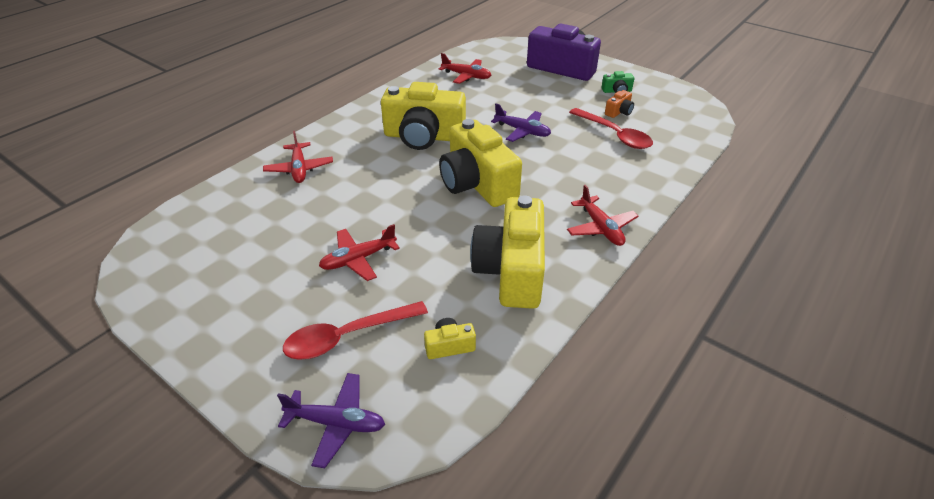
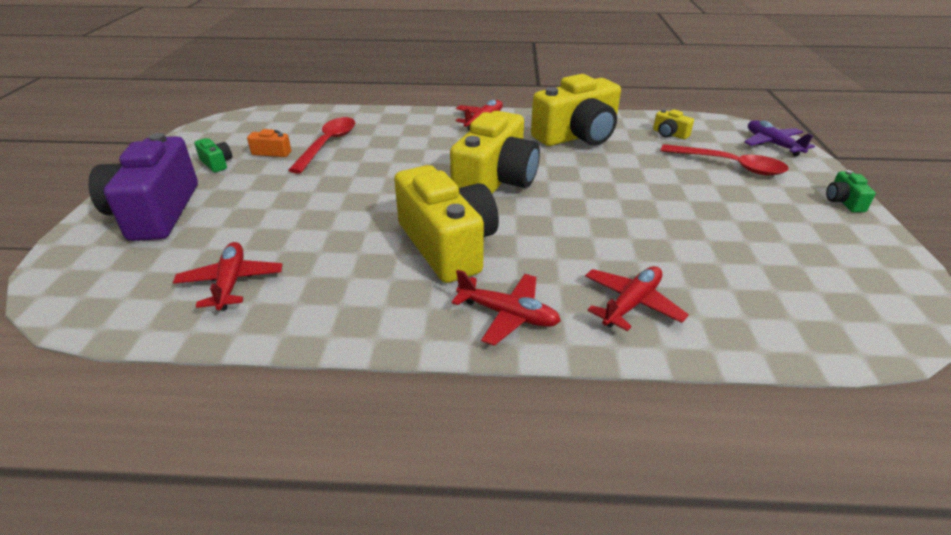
camera: 125 degrees left, 5 degrees down
(214, 360) = (843, 201): none -> green camera
(358, 259) = (671, 193): red plane -> red plane (508, 315)
(522, 131) = (367, 189): purple plane -> none

